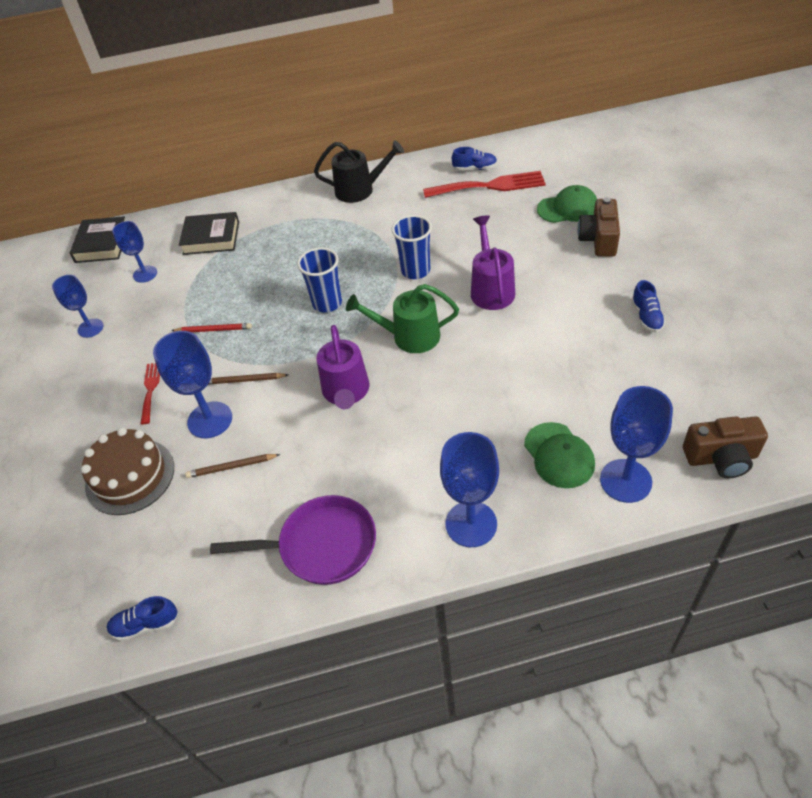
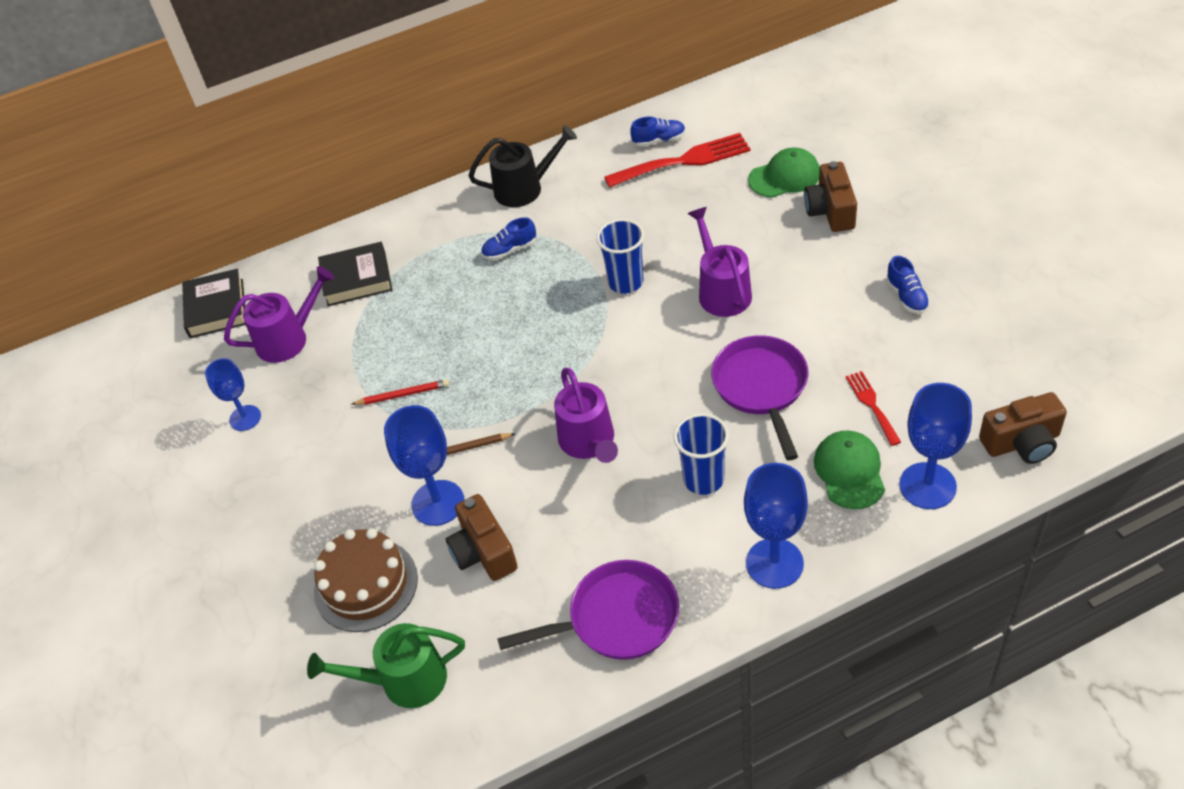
camera: 10 degrees left, 0 degrees up
(145, 274) = (288, 338): blue goblet -> purple watering can
(145, 625) = (447, 741): blue shoe -> blue shoe (509, 250)
(150, 389) = (351, 480): red fork -> red fork (871, 405)
(231, 467) = (483, 552): brown pencil -> brown camera
(327, 303) = (531, 339): blue cup -> blue cup (703, 479)
(409, 336) = (642, 364): green watering can -> green watering can (404, 681)
(502, 371) = (761, 387): none -> purple pan
(559, 455) = (849, 471): green cap -> green cap turned 150 degrees counterclockwise

